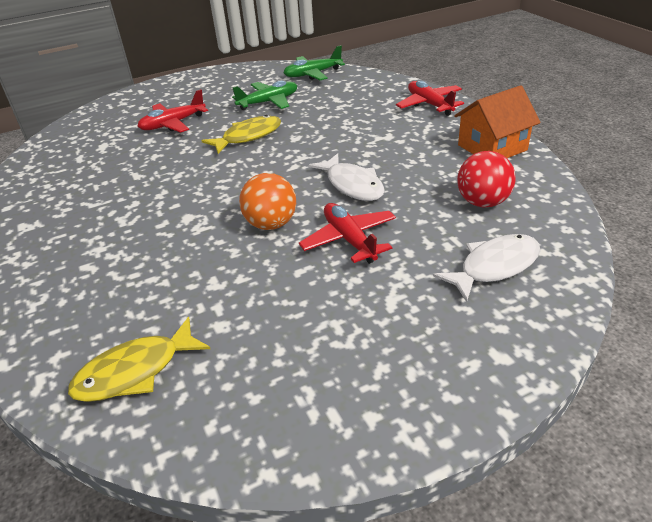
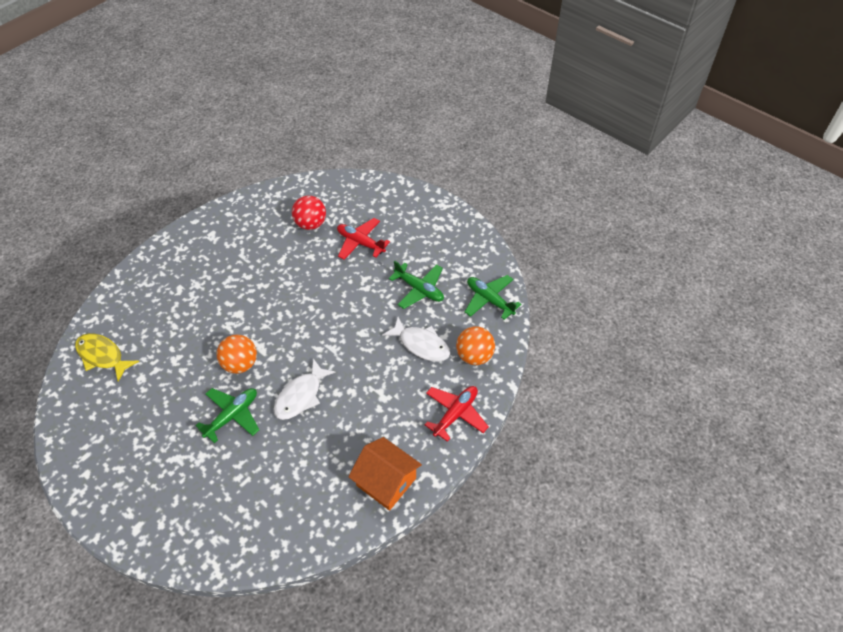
camera: 65 degrees right, 15 degrees up
(248, 136) = (355, 301): yellow fish -> none
(349, 240) = (232, 416): red plane -> green plane
(370, 88) = (474, 356): none -> orange ball
(482, 202) = (297, 489): red ball -> red ball (311, 224)
(494, 267) = (219, 511): white fish -> white fish (421, 344)

